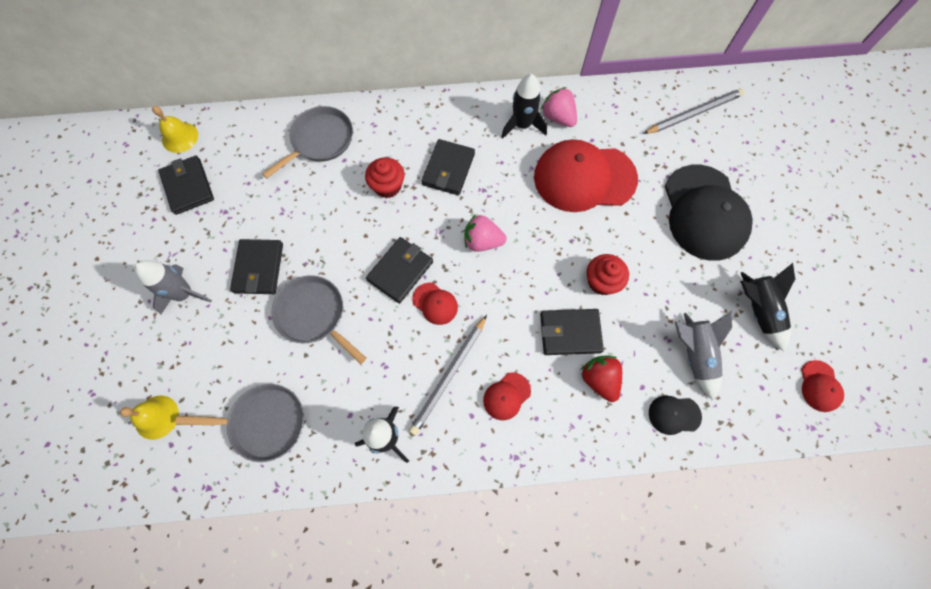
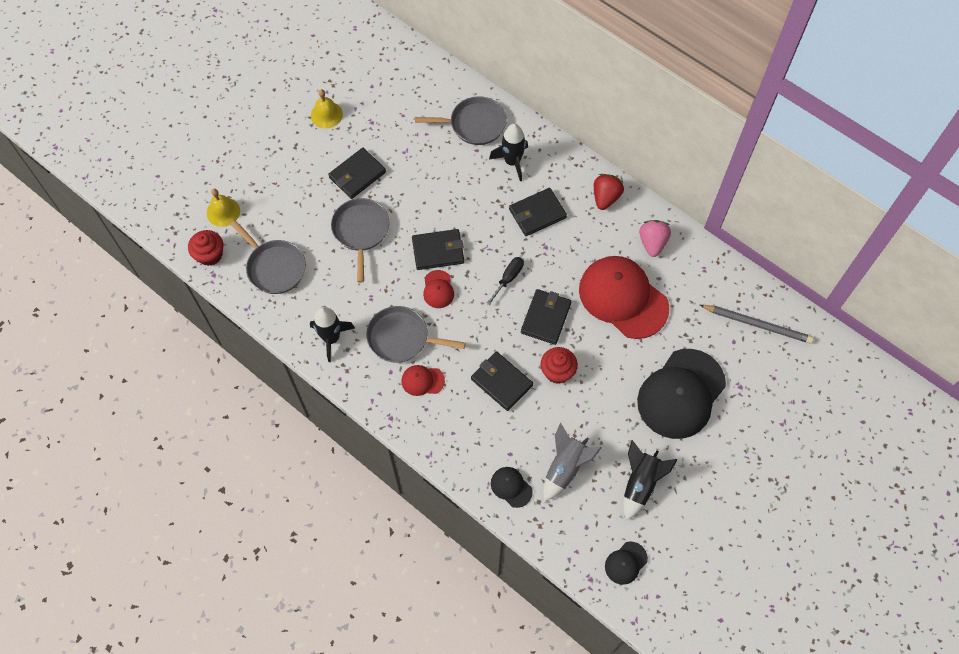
camera: 45 degrees right, 5 degrees down
(180, 137) = (391, 50): yellow bell -> yellow bell (326, 115)
(184, 294) = (301, 154): grey rocket -> none
(188, 187) = (365, 87): black wallet -> black wallet (545, 318)
(387, 186) = (486, 191): red cupcake -> red cupcake (210, 255)
(449, 376) = (401, 338): grey pencil -> grey pan
(482, 241) = (508, 278): pink strawberry -> black screwdriver
(522, 125) = (620, 227): black rocket -> black rocket (512, 162)
(599, 379) = (488, 424): red strawberry -> red strawberry (605, 197)
(819, 386) = (626, 563): red cap -> black cap

